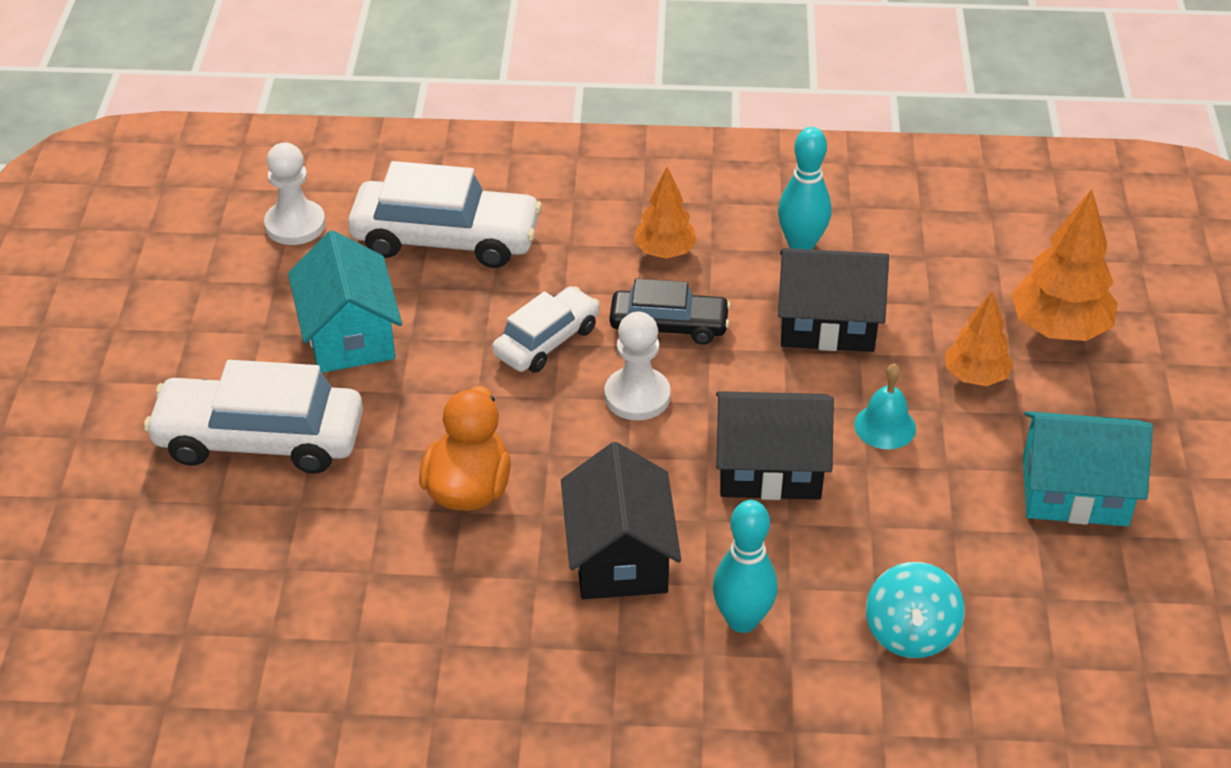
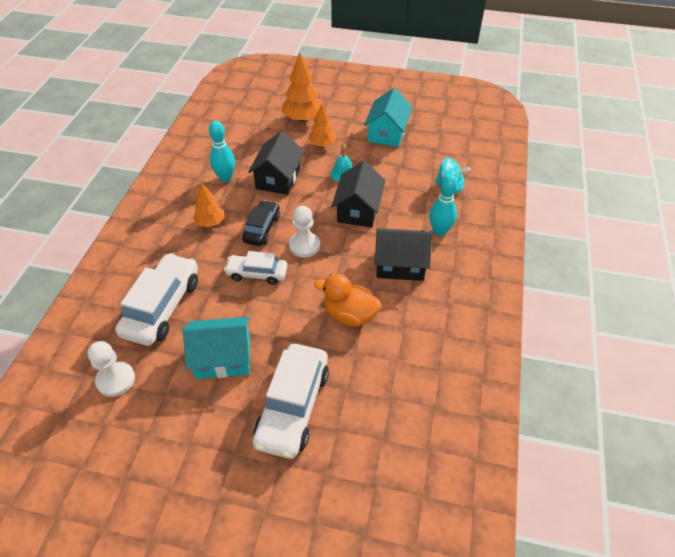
camera: 80 degrees left, 5 degrees up
(547, 341) = (257, 273): white car -> white car turned 45 degrees counterclockwise

